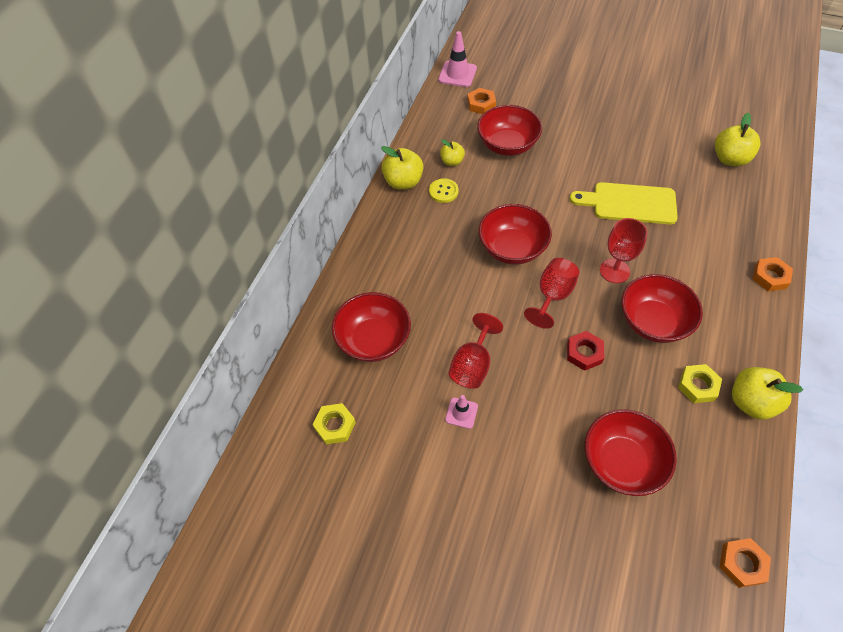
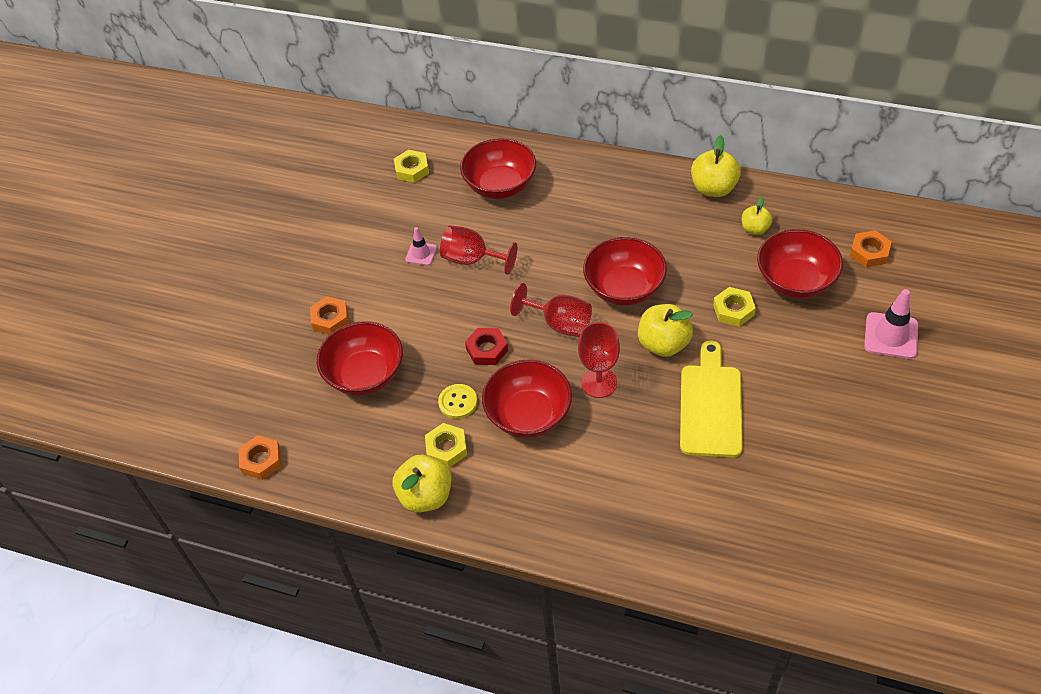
camera: 90 degrees right, 5 degrees down
(443, 191) = (704, 224): yellow button -> yellow button (458, 402)
(457, 74) = (926, 225): pink traffic cone -> pink traffic cone (891, 336)
(536, 182) = (733, 310): none -> yellow nut
(730, 159) = (818, 536): yellow apple -> yellow apple (663, 344)
(770, 277) = (602, 548): orange nut -> orange nut (330, 319)

